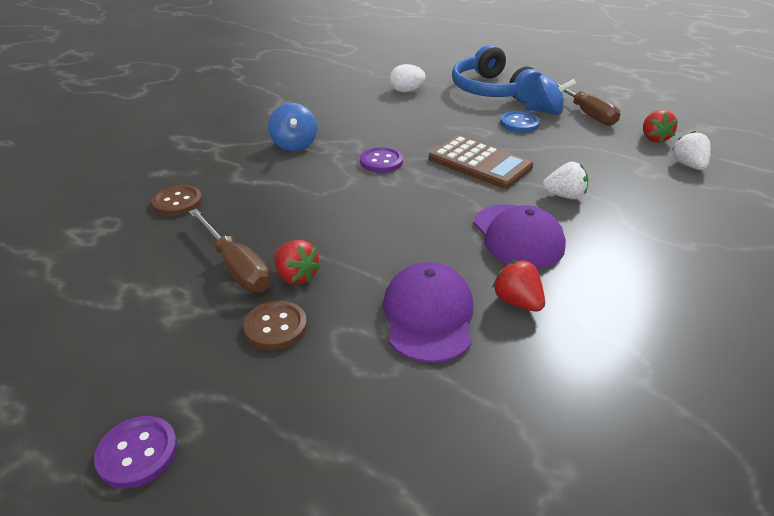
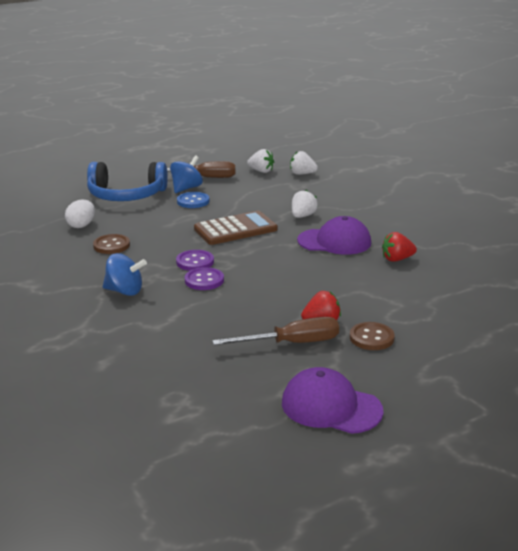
camera: 65 degrees left, 10 degrees down
(137, 453) = (459, 399): purple button -> purple button (204, 280)
(177, 202) = (171, 359): brown button -> brown button (111, 245)
(428, 316) = (392, 287): purple cap -> purple cap (331, 407)
(654, 138) = (261, 171): red strawberry -> white strawberry

